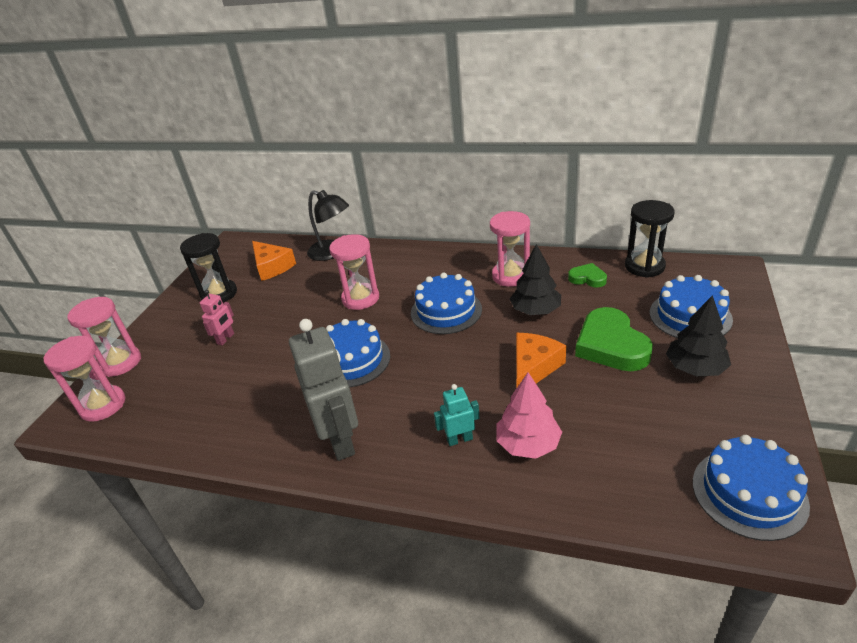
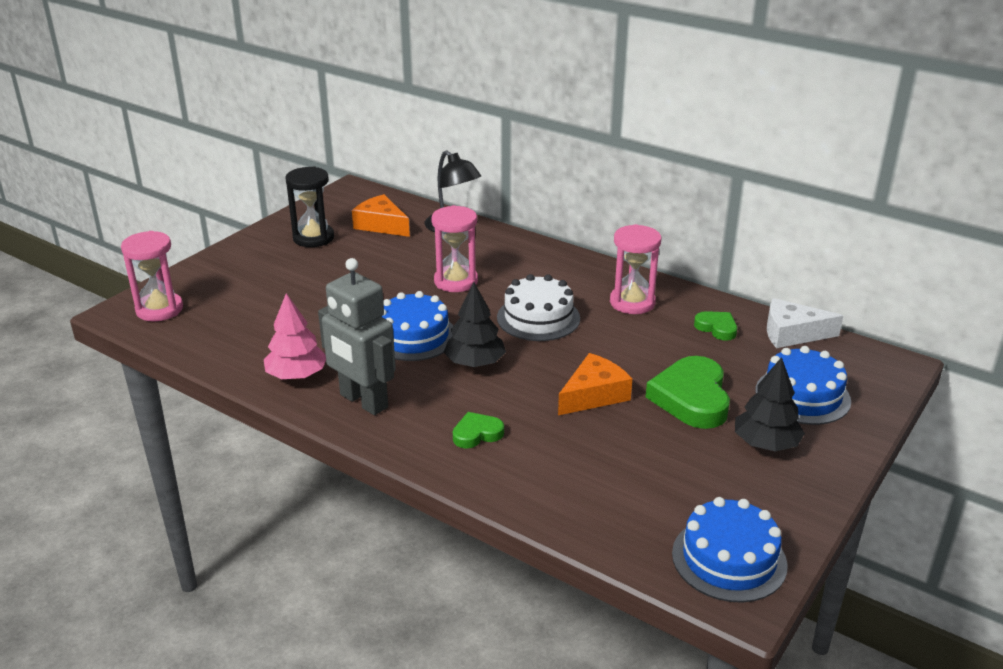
camera: 15 degrees right, 5 degrees down
(120, 363) = (190, 276): pink hourglass -> none
(226, 339) = (300, 282): pink robot -> none
(272, 267) = (381, 225): orange cheese -> orange cheese turned 150 degrees clockwise
(340, 440) = (363, 401): grey robot -> grey robot turned 135 degrees clockwise
(446, 311) = (538, 318): blue cake -> white cake
(459, 439) = (477, 434): turquoise robot -> green heart
(528, 444) = (541, 457): pink tree -> pink tree (297, 375)
(535, 310) = (634, 343): black tree -> black tree (475, 363)
(644, 266) = (792, 334): black hourglass -> white cheese

